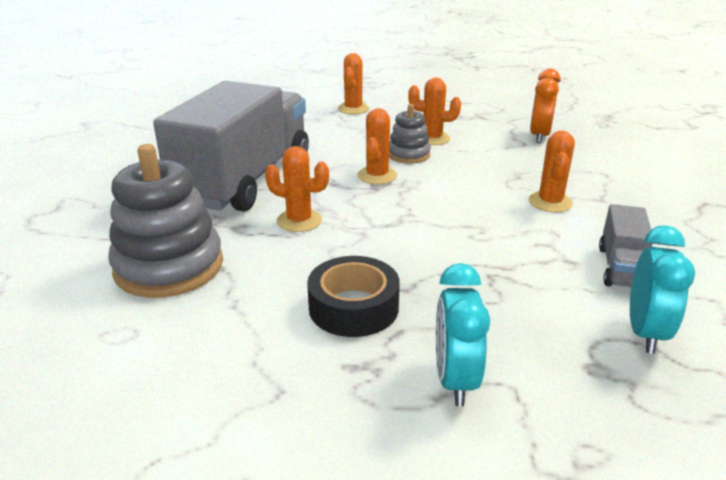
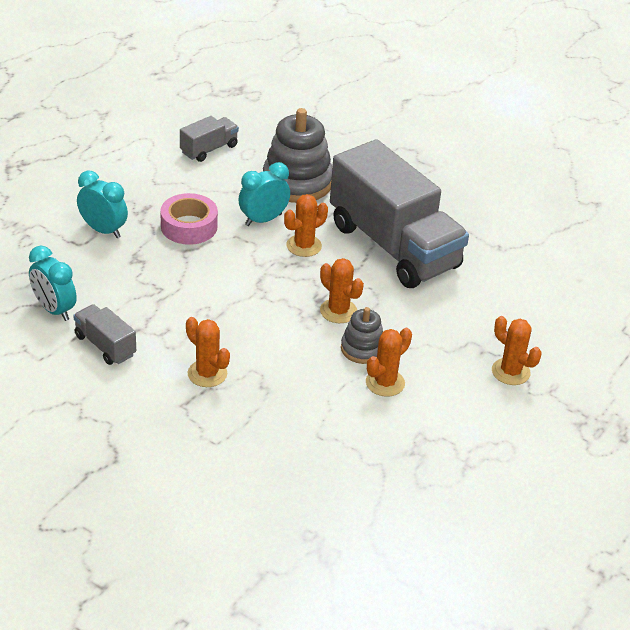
camera: 120 degrees right, 10 degrees up
(131, 379) = (209, 149): none -> grey truck
(277, 260) = (263, 220): none -> turquoise clock
(353, 307) = (189, 226): black tape -> pink tape
(539, 136) = (325, 460): orange clock -> none

